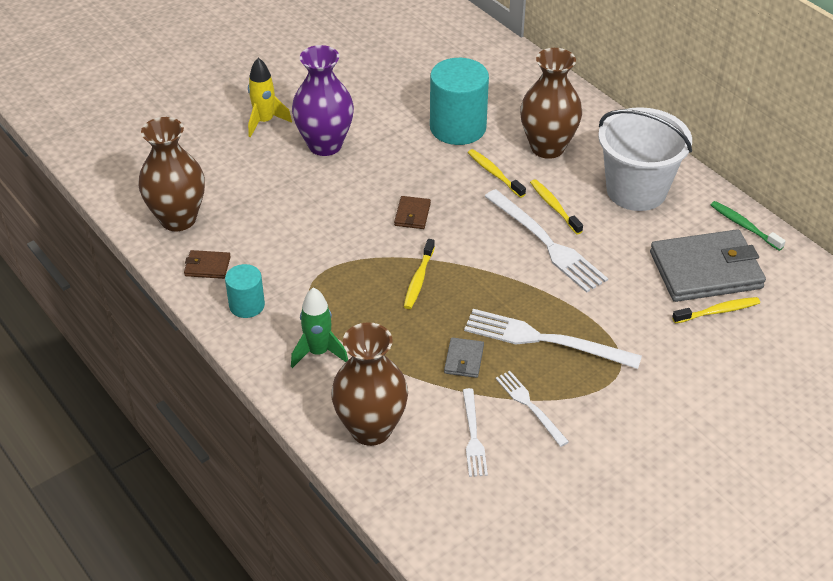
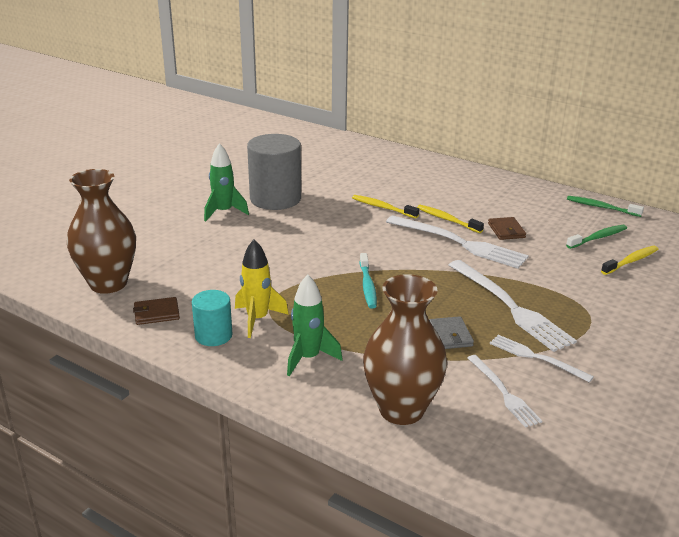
camera: 20 degrees left, 15 degrees down
(265, 122) = (159, 206): yellow rocket -> yellow rocket (257, 319)
(325, 145) = (224, 212): purple vase -> green rocket
(387, 136) = (275, 199): none -> grey cylinder
(412, 214) = (331, 244): brown wallet -> brown wallet (506, 230)
(418, 279) = (367, 286): yellow toothbrush -> turquoise toothbrush
(458, 127) = (332, 185): turquoise cylinder -> none
(545, 340) = (510, 307): white fork -> white fork turned 120 degrees counterclockwise
(547, 147) = (413, 186): brown vase -> none
(636, 190) = (503, 200): white bucket -> none
(706, 270) = (598, 238): grey wallet -> green toothbrush

